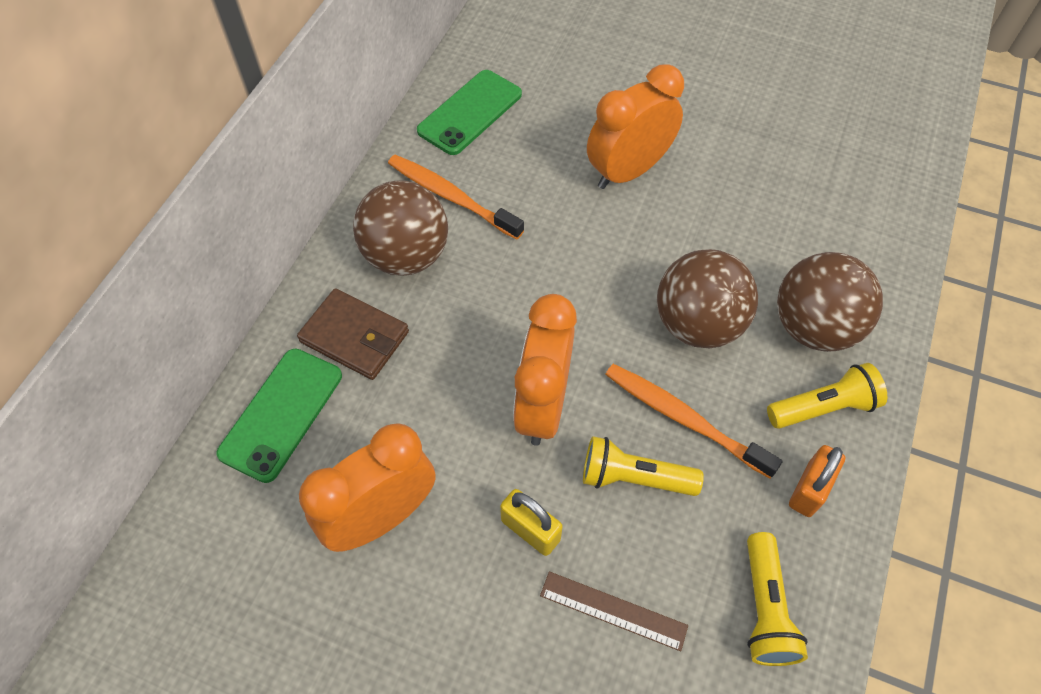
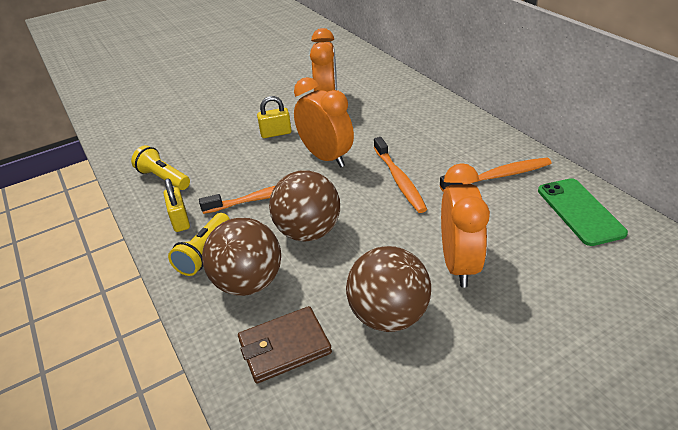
camera: 130 degrees right, 20 degrees down
(281, 414) = (402, 92): green phone -> none
(354, 337) = (424, 118): brown wallet -> brown wallet (284, 347)
(406, 256) = (464, 147): brown ball -> brown ball (388, 315)
(531, 288) = (399, 180): none -> orange toothbrush
(613, 610) = (220, 141): brown ruler -> none
(634, 477) = (259, 169): yellow flashlight -> none
(809, 489) = (180, 220): orange padlock -> yellow padlock

